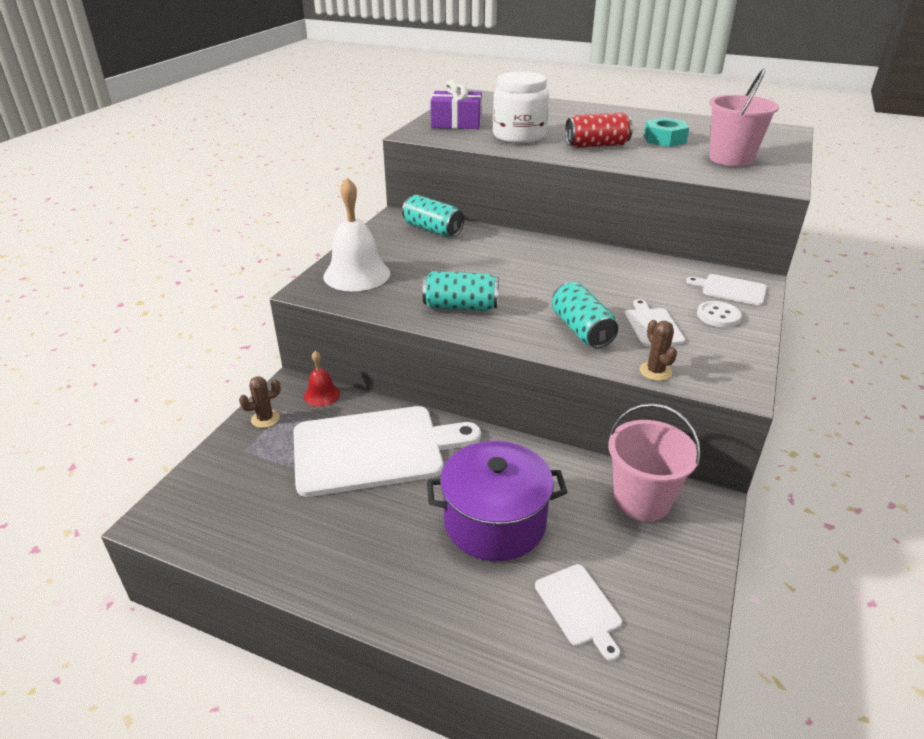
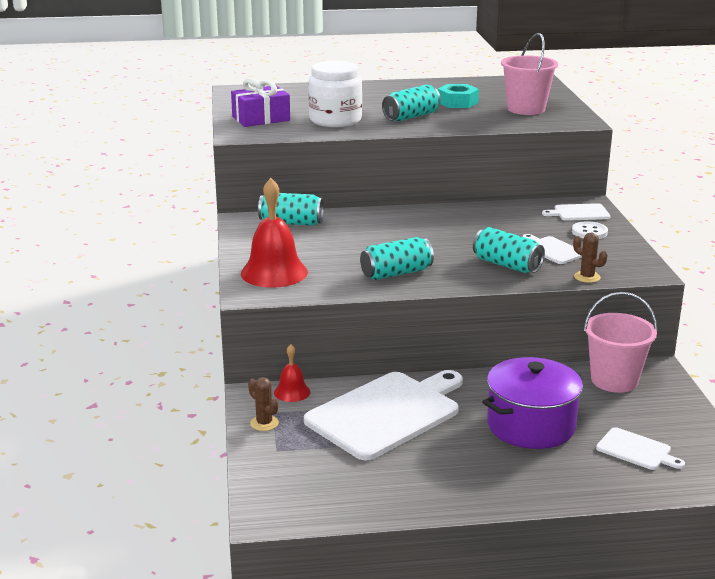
camera: 30 degrees left, 10 degrees down
(265, 419) = (264, 423): brown cactus -> brown cactus turned 75 degrees counterclockwise
(357, 274) = (274, 272): white bell -> red bell
(597, 145) = (411, 117): red can -> turquoise can

